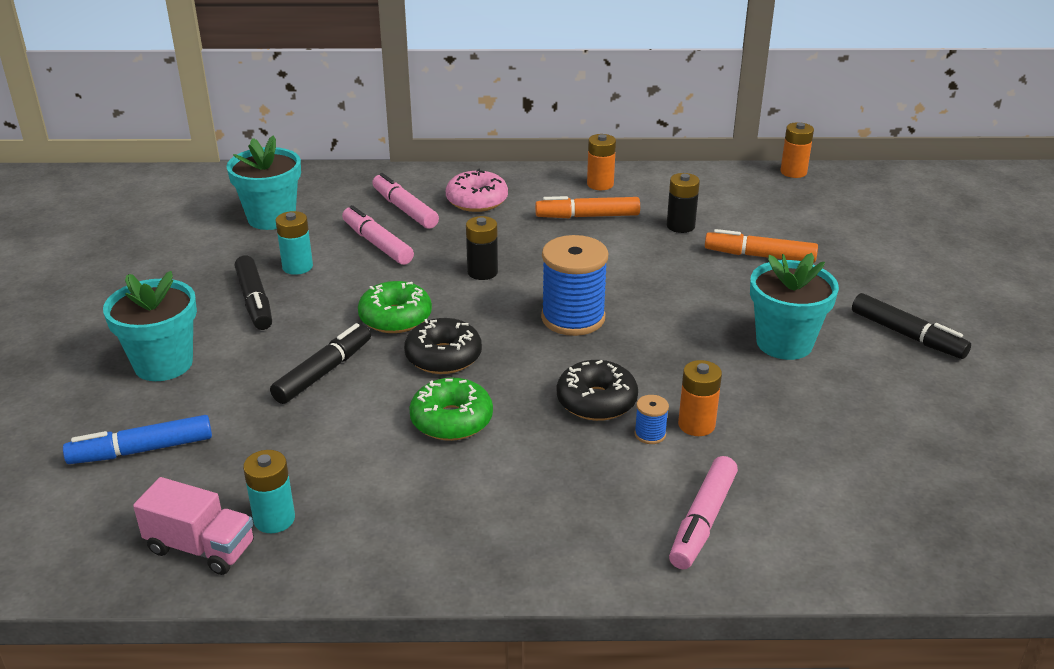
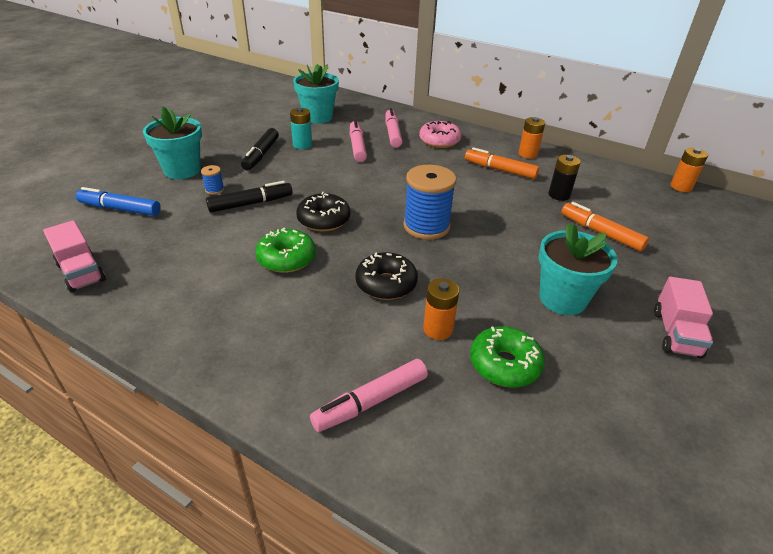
camera: 30 degrees right, 5 degrees up
(274, 519) = (132, 273): turquoise battery -> none
(395, 318) = (322, 188): green donut -> green donut (504, 364)
(482, 272) = (399, 180): black battery -> none
(650, 434) = (398, 321): blue spool -> blue spool (214, 190)
(907, 335) = (676, 334): black marker -> pink truck

